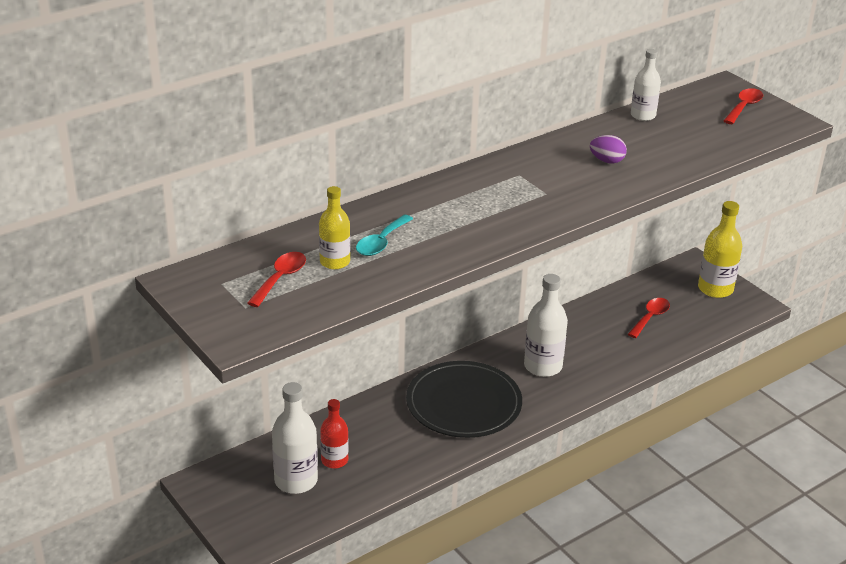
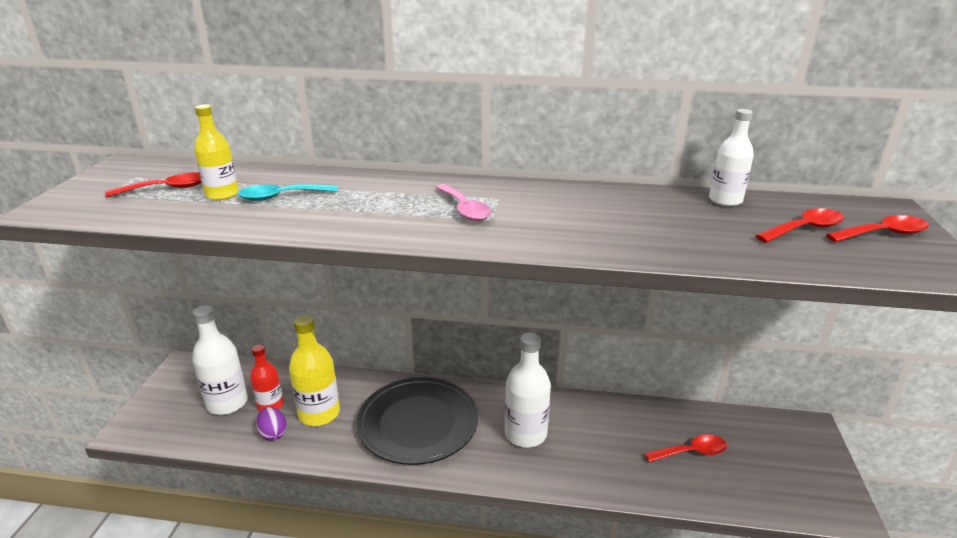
camera: 45 degrees right, 5 degrees down
(517, 193) = (464, 209): none -> pink spoon
(607, 161) = (609, 219): purple egg -> purple egg (273, 433)
(707, 120) = (805, 229): none -> red spoon
(715, 289) = (806, 465): yellow bottle -> yellow bottle (319, 413)

